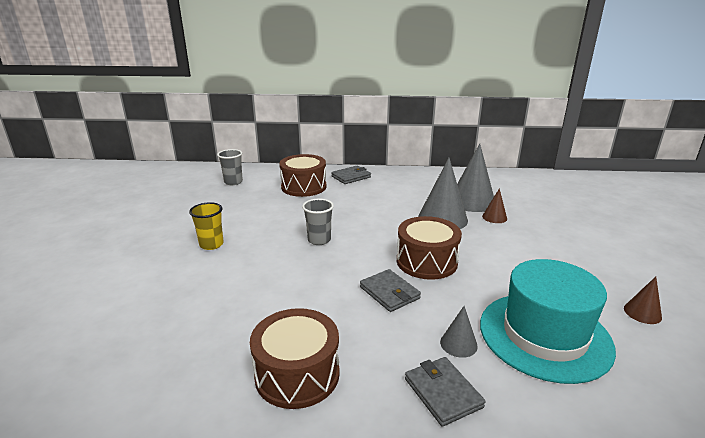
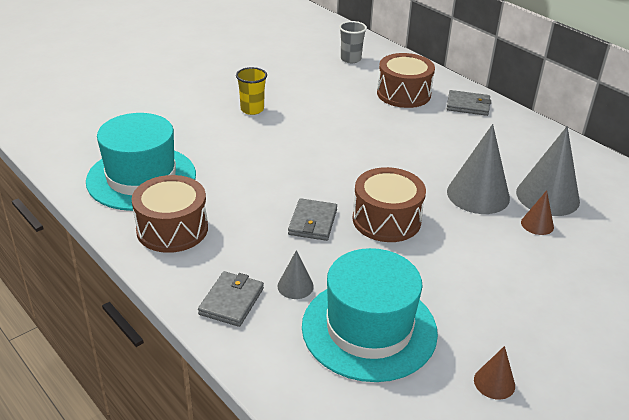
camera: 45 degrees right, 10 degrees up
(194, 352) = (141, 178): none -> turquoise hat
(319, 240) = (333, 150): grey cup -> none

